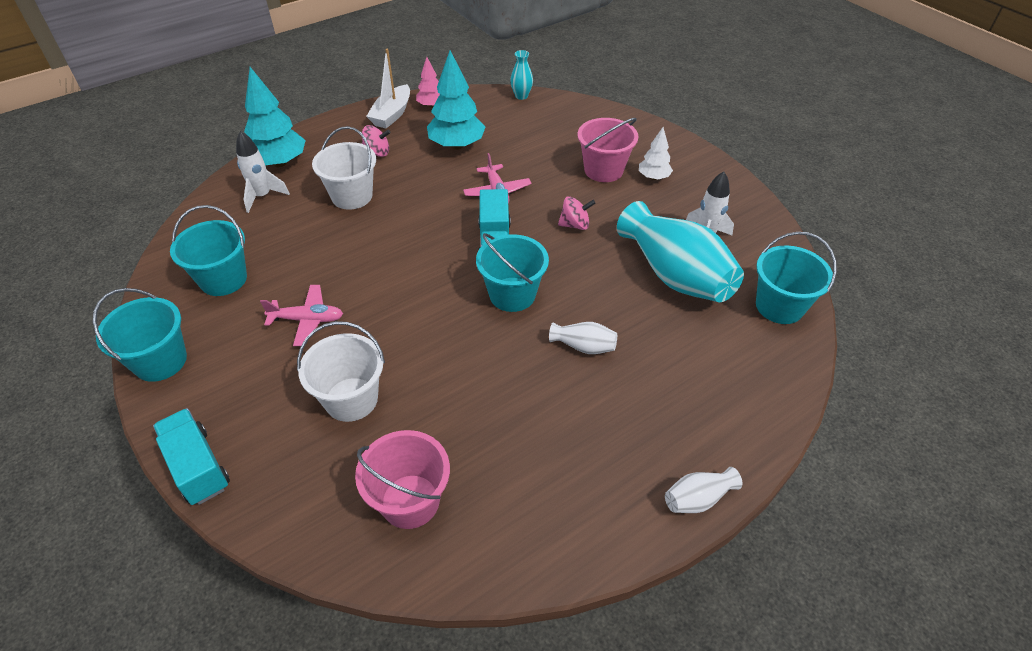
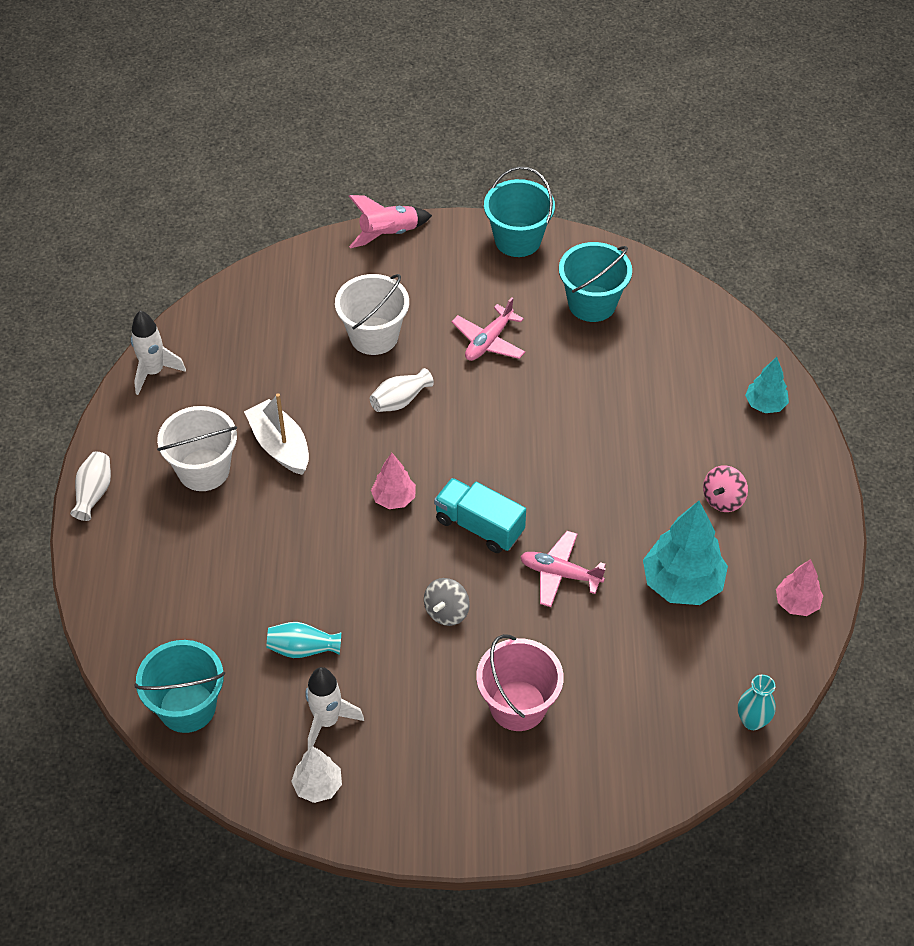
camera: 125 degrees right, 5 degrees up
(198, 467) = (388, 234): turquoise truck -> pink rocket
(263, 196) = (707, 370): white rocket -> white rocket (154, 372)
(279, 163) = (765, 404): turquoise tree -> turquoise tree, size x0.56
(352, 196) = (651, 442): white bucket -> white bucket (203, 470)
(392, 114) = (802, 551): white boat -> white boat (280, 445)
(410, 501) = (253, 332): pink bucket -> none
(512, 294) = (394, 499): turquoise bucket -> pink tree
(575, 225) = (446, 612): pink spinning top -> grey spinning top
(583, 346) = (287, 514): white vase -> white vase (400, 400)
(653, 177) = (463, 749): white tree -> white tree (318, 786)
(674, 275) = (302, 649): turquoise vase -> turquoise vase, size x0.44

